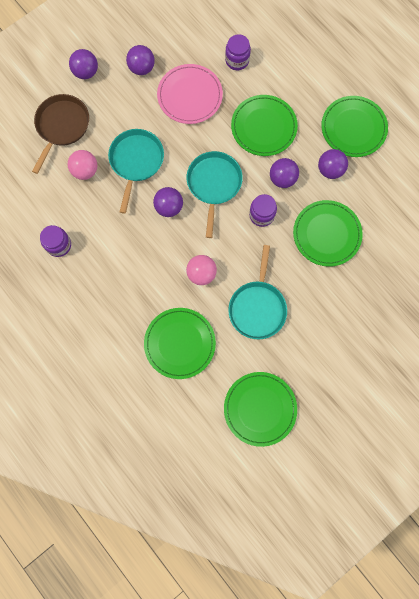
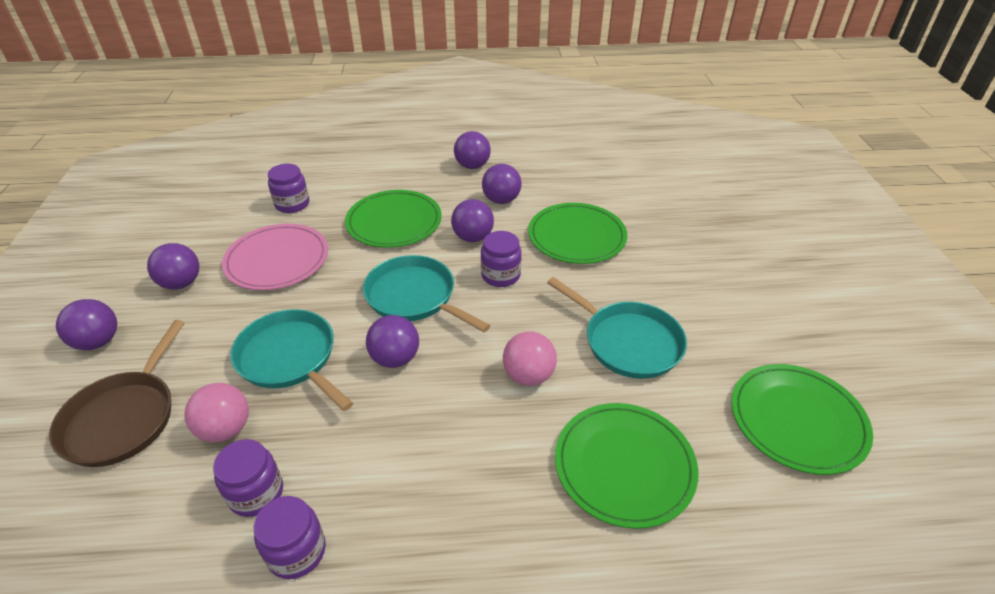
camera: 55 degrees left, 35 degrees down
(62, 126) = (123, 418): brown pan -> brown pan turned 135 degrees counterclockwise
(69, 209) = (256, 493): none -> purple jar
(353, 128) = (472, 166): green plate -> purple ball

